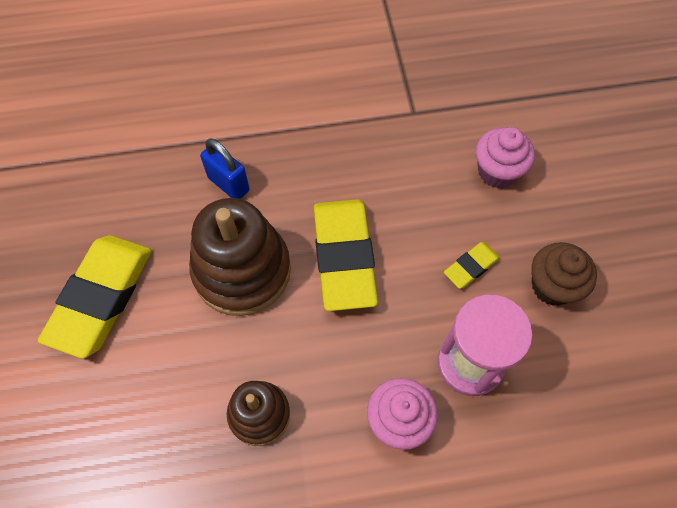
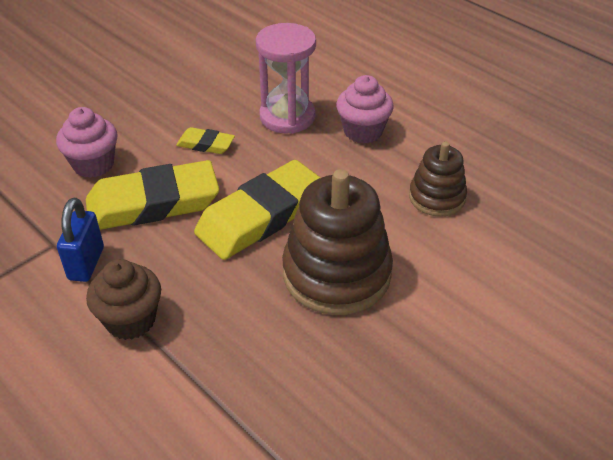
camera: 125 degrees left, 20 degrees down
(101, 297) = (465, 361): yellow eraser -> yellow eraser (153, 203)
(228, 184) = (254, 341): blue padlock -> blue padlock (86, 263)
(552, 286) = (187, 102): brown cupcake -> brown cupcake (130, 320)

